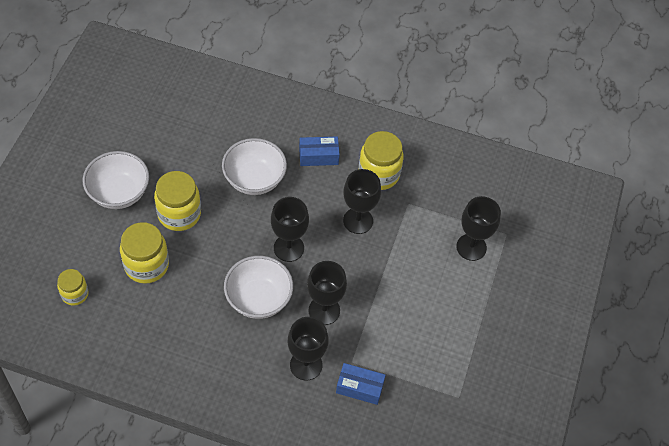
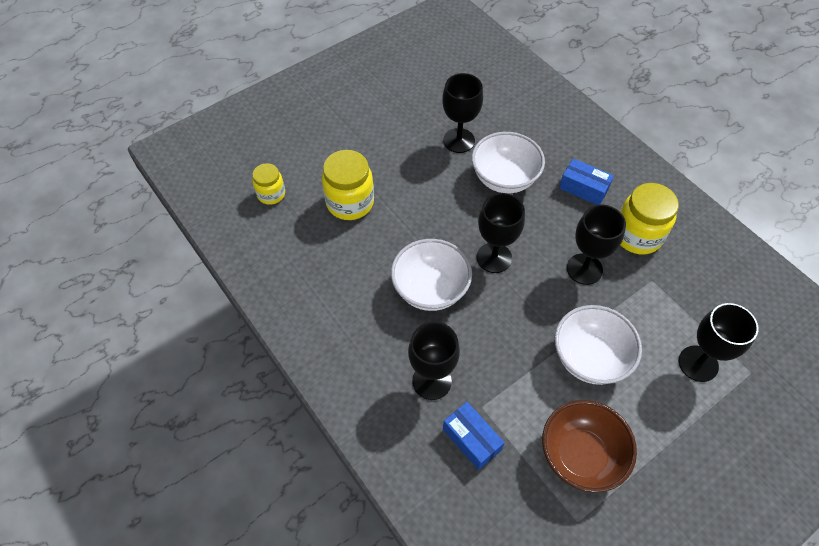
camera: 40 degrees right, 0 degrees up
(119, 193) = (372, 130): white bowl -> white bowl (590, 358)
(179, 214) = (412, 174): yellow jar -> none
(324, 310) = (488, 337): black goblet -> black goblet (459, 140)
(435, 354) = (580, 455): none -> brown bowl

